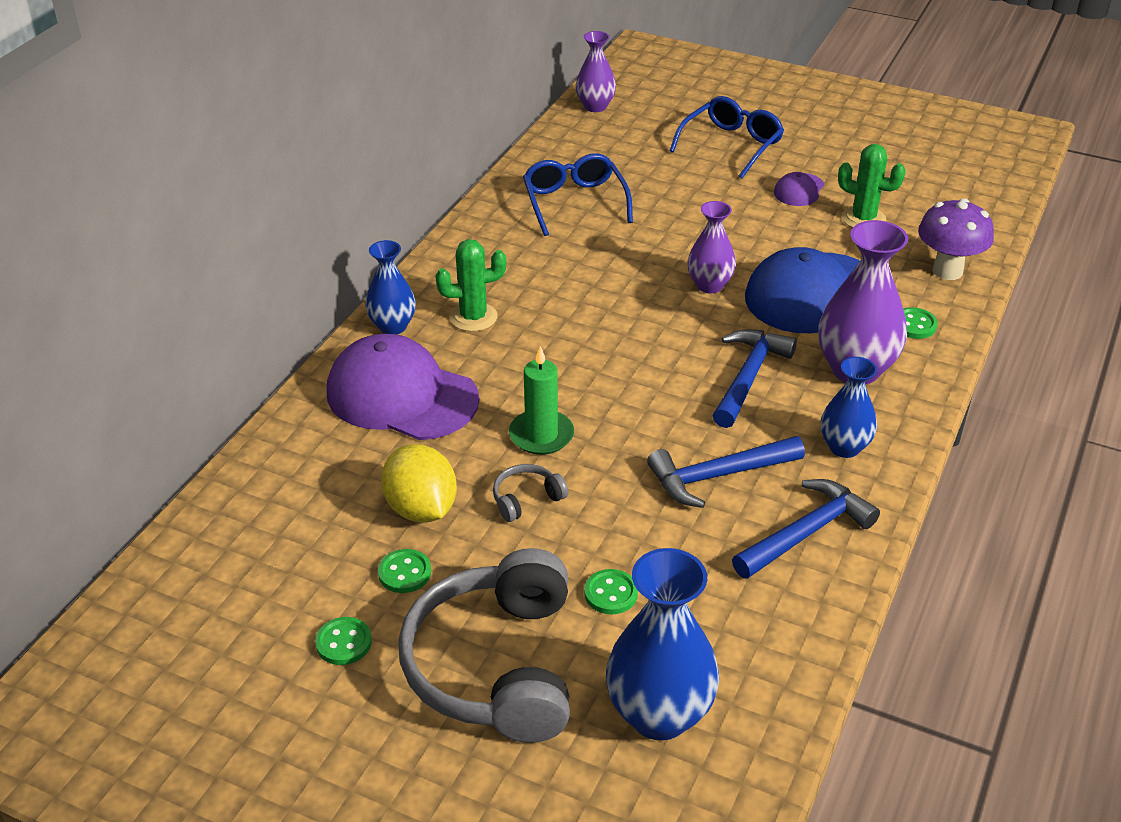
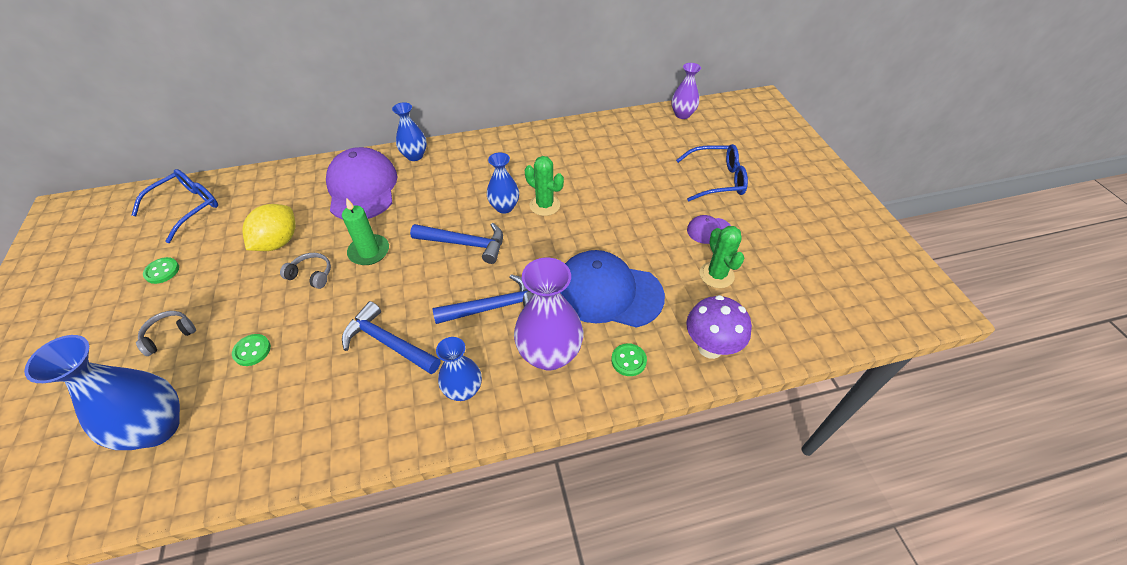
camera: 50 degrees right, 10 degrees up
(404, 573) = (225, 263): green button -> none
(473, 317) = (447, 176): green cactus -> green cactus (544, 205)
(495, 666) = (169, 335): grey headphones -> grey headphones, size x0.40
(575, 203) = (584, 155): blue glasses -> blue glasses (186, 208)
(592, 300) = (504, 207): none -> blue vase
(709, 285) = (567, 244): purple vase -> none
(806, 532) = (363, 414): blue hammer -> blue hammer (465, 244)

